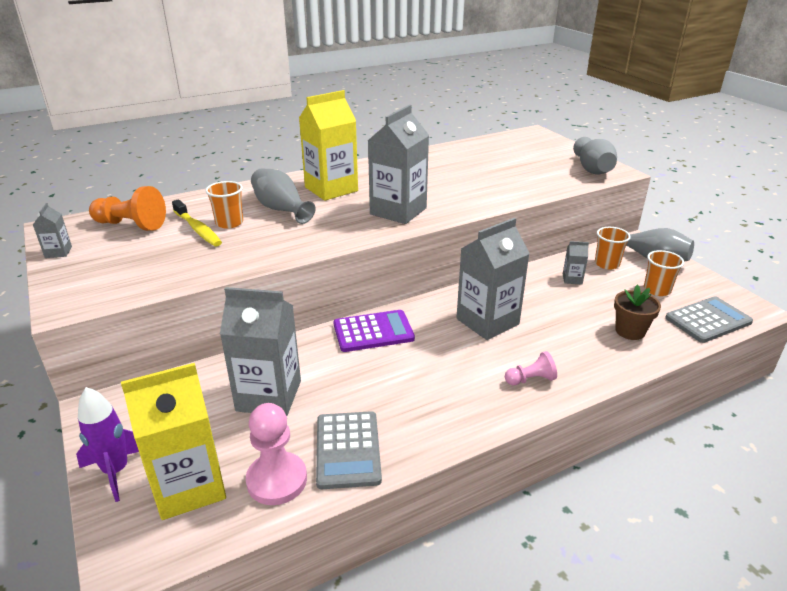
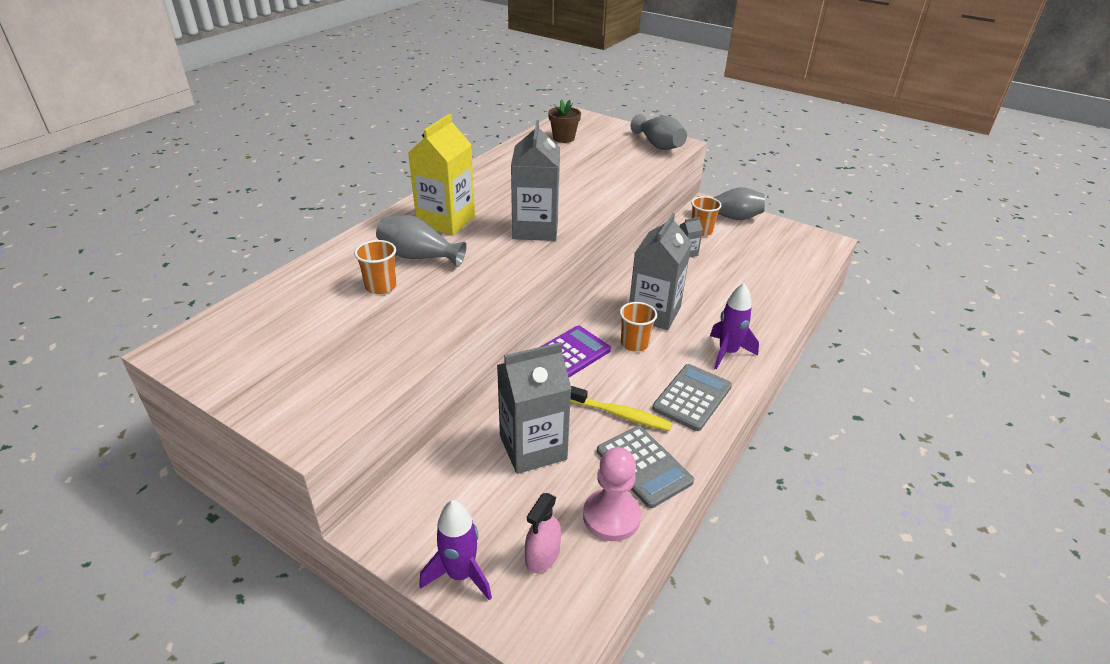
camera: 30 degrees left, 5 degrees up
(58, 252) = (218, 377): grey carton -> none
(131, 225) = (269, 320): orange pawn -> none
(189, 486) = (542, 556): yellow carton -> pink spray bottle
(198, 229) = (354, 303): yellow toothbrush -> yellow toothbrush (620, 414)
(530, 379) = (727, 352): pink pawn -> purple rocket
(630, 331) = (763, 286): brown flower pot -> brown flower pot (563, 138)
(657, 290) = (754, 244): orange cup -> orange cup (634, 343)
(708, 320) = (806, 260): grey calculator -> grey calculator (692, 397)

